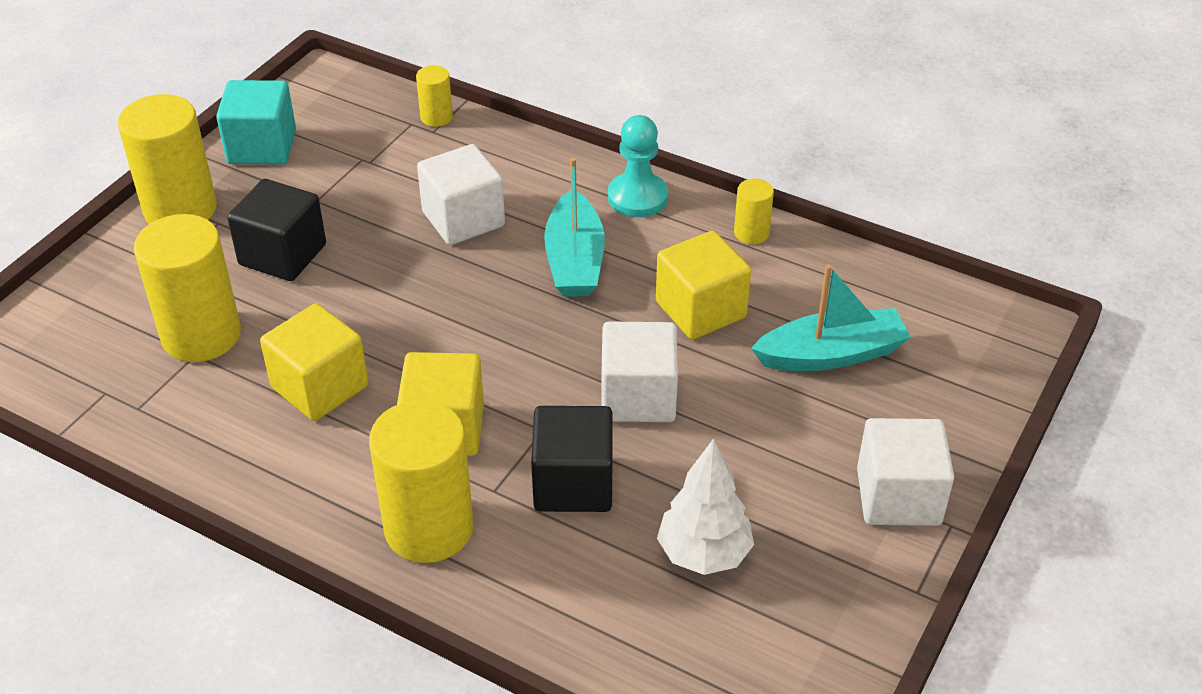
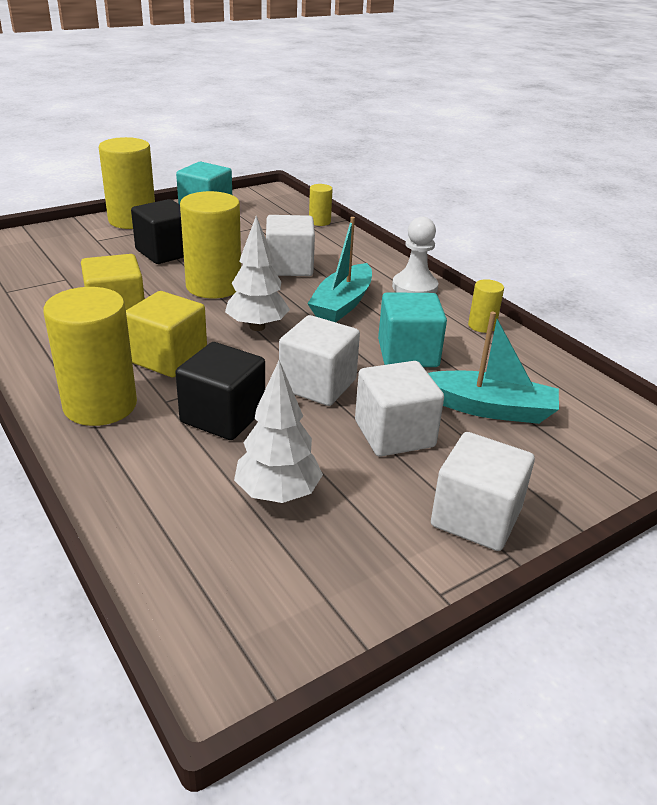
camera: 25 degrees right, 10 degrees down
(201, 335) = (79, 272): yellow cylinder -> yellow cylinder (214, 286)
(505, 338) = (257, 327): none -> white tree
(637, 197) = (414, 287): turquoise pawn -> white pawn
(700, 310) = (408, 353): yellow cube -> turquoise cube
(761, 429) = (394, 434): none -> white cube

